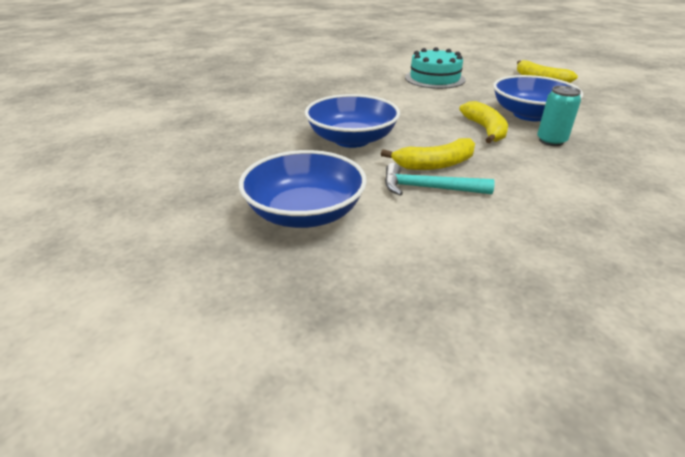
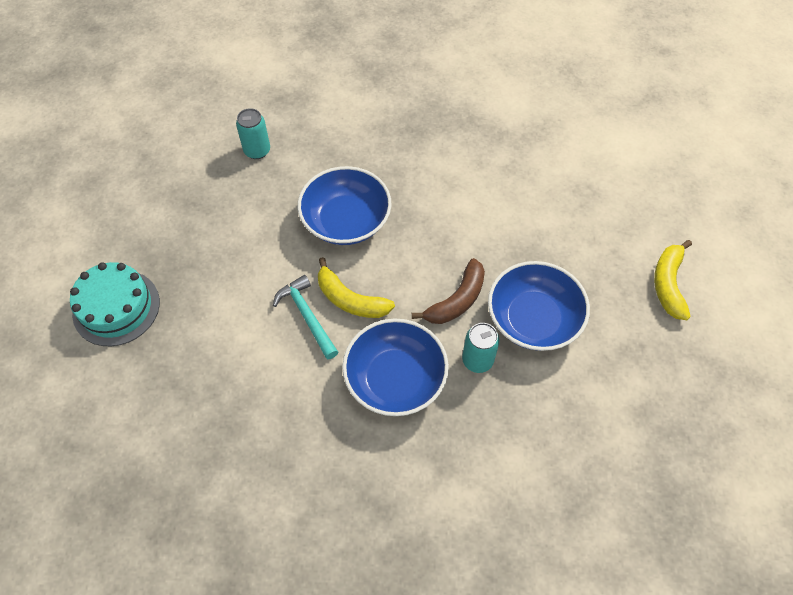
camera: 50 degrees right, 25 degrees up
(216, 147) = (257, 151): none -> turquoise can
(305, 213) = (215, 268): blue bowl -> blue bowl (395, 379)
(434, 78) = (564, 191): turquoise cake -> turquoise cake (116, 307)
(485, 130) = (457, 300): yellow banana -> brown banana

